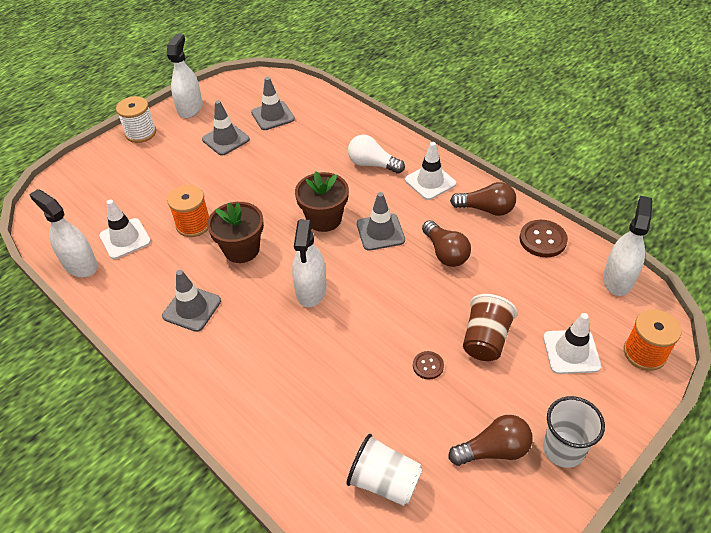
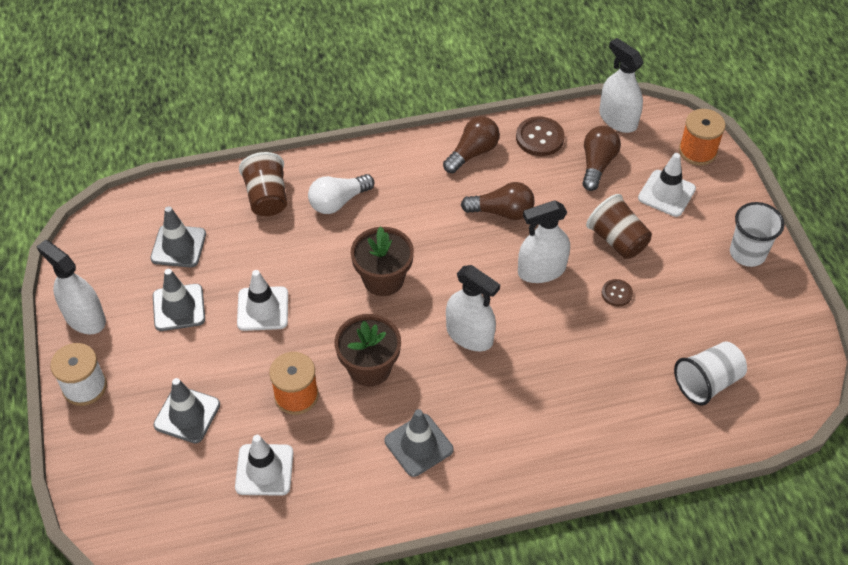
camera: 60 degrees left, 5 degrees up
(80, 265) = (271, 529): white spray bottle -> white spray bottle (541, 270)
(345, 132) = (267, 198): none -> brown cup
(380, 232) = (437, 244): grey traffic cone -> grey traffic cone (187, 415)
(430, 182) = (402, 172): white traffic cone -> white traffic cone (263, 309)
(493, 450) = (722, 296): brown light bulb -> brown light bulb (597, 164)

